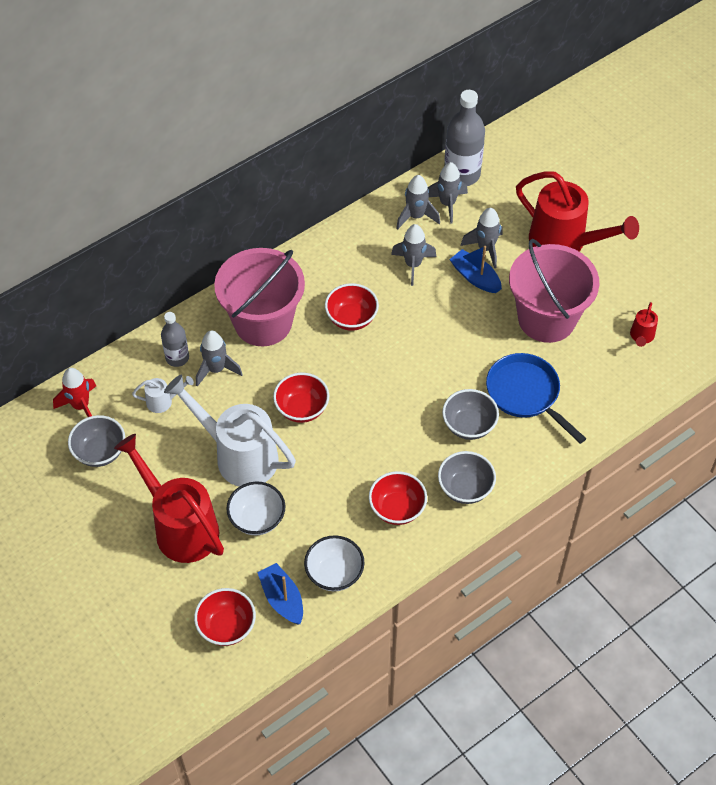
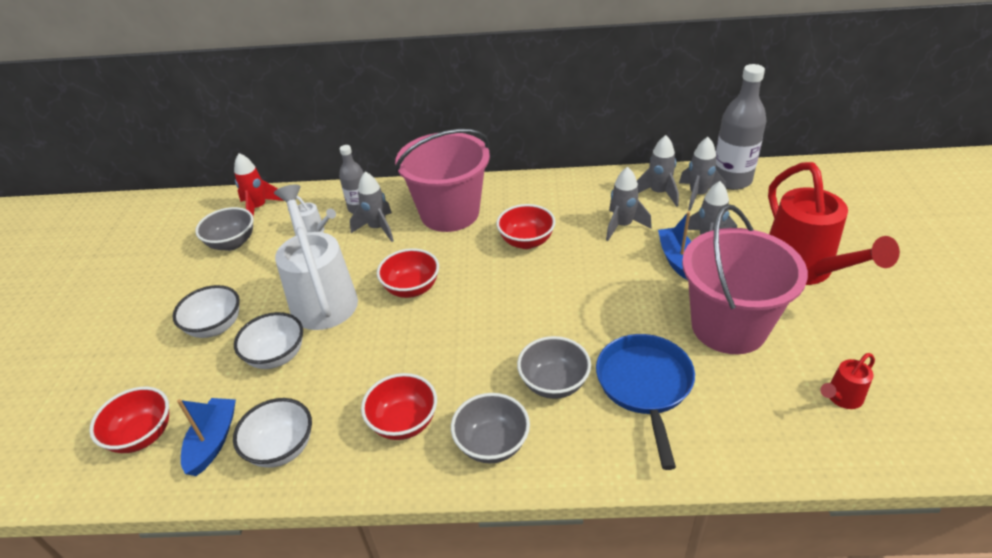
camera: 40 degrees right, 15 degrees down
(180, 526) = (215, 327): red watering can -> white bowl

